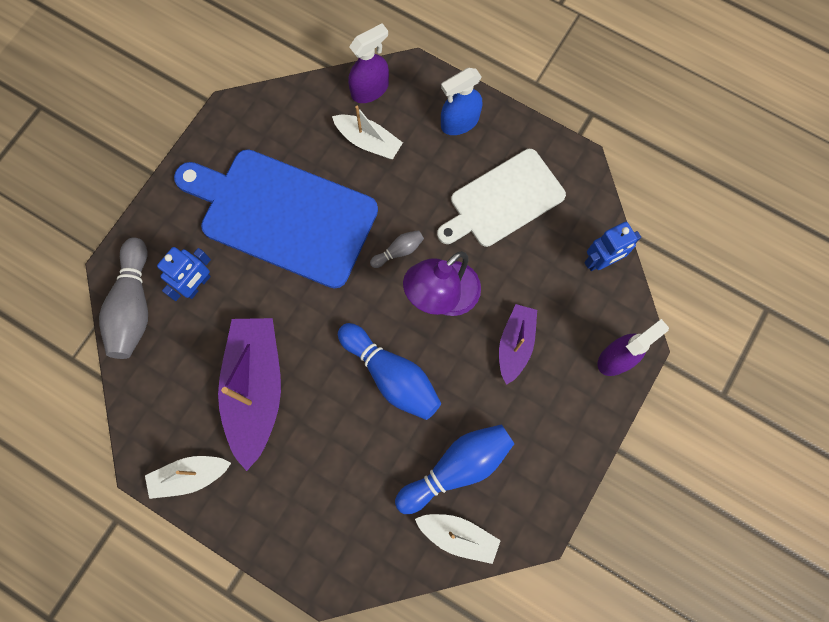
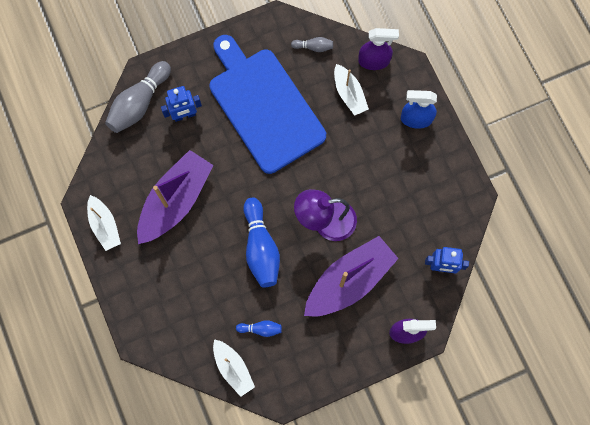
camera: 35 degrees right, 0 degrees up
(190, 476) = (105, 225): white boat -> white boat turned 135 degrees counterclockwise
(399, 251) = (319, 175): grey bowling pin -> grey bowling pin (313, 47)
(457, 467) = (261, 329): blue bowling pin -> blue bowling pin, size x0.48
(503, 200) = (407, 187): white cutting board -> none
(515, 344) = (349, 281): purple boat -> purple boat, size x1.79

